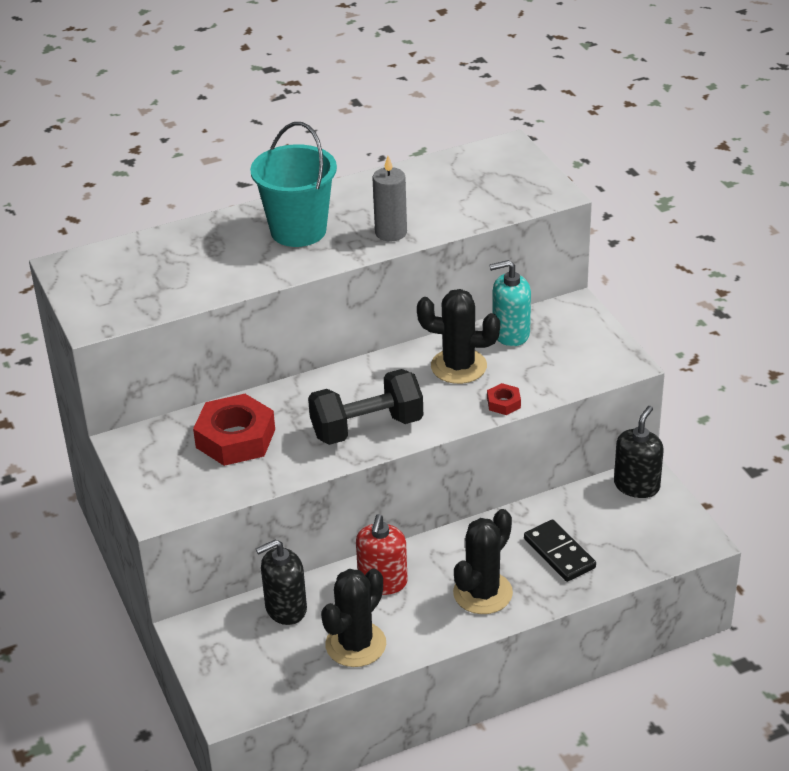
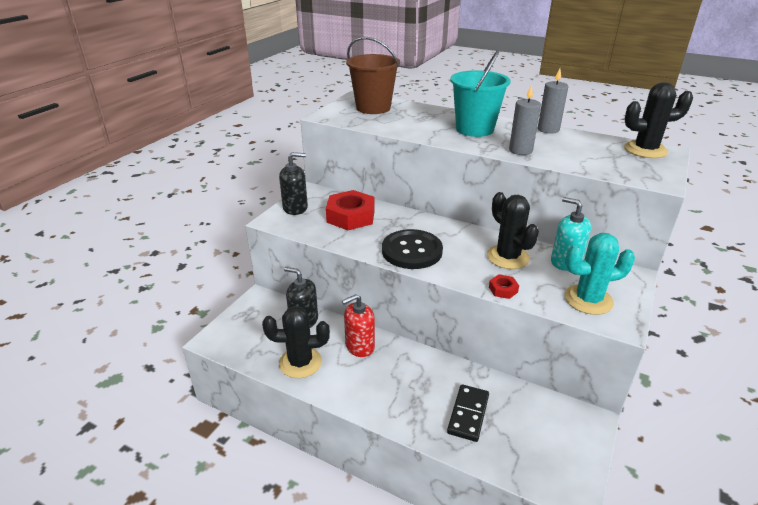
camera: 50 degrees right, 5 degrees down
(125, 271) = (373, 108): none -> brown bucket
(367, 428) = (412, 251): black dumbbell -> black button
(368, 182) = (548, 129): none -> grey candle
(482, 593) = (394, 395): black cactus -> black cactus (645, 150)
(577, 359) = (588, 300): none -> turquoise cactus
(636, 485) = (576, 420): black soap dispenser -> black soap dispenser (295, 208)

